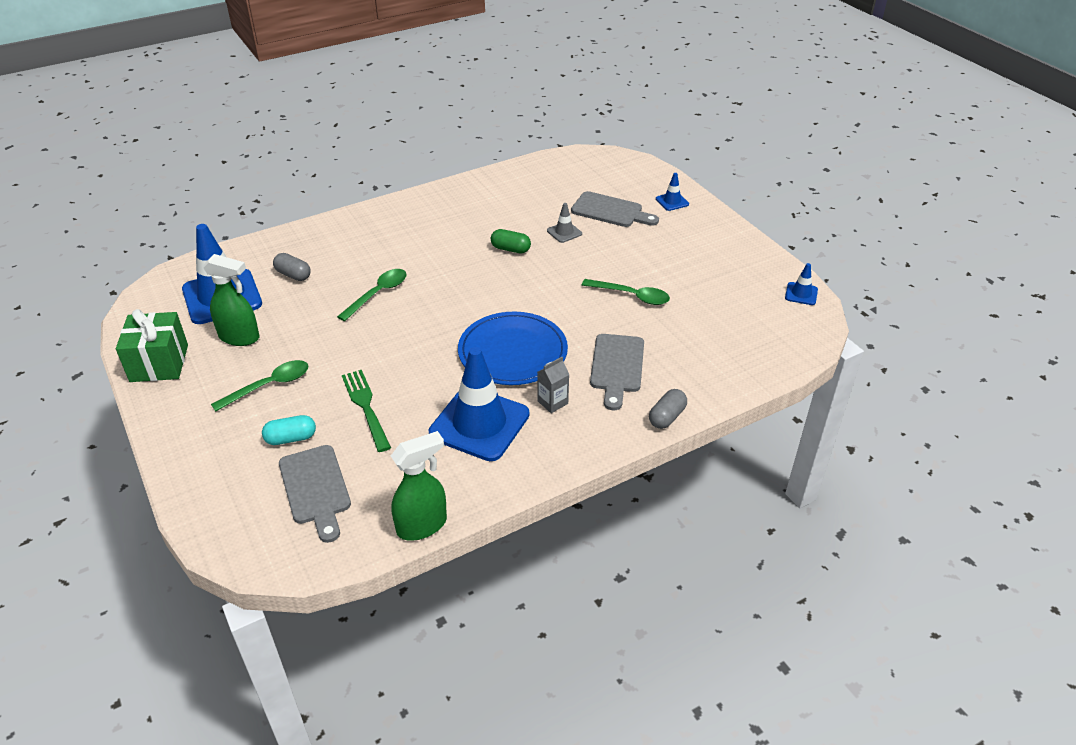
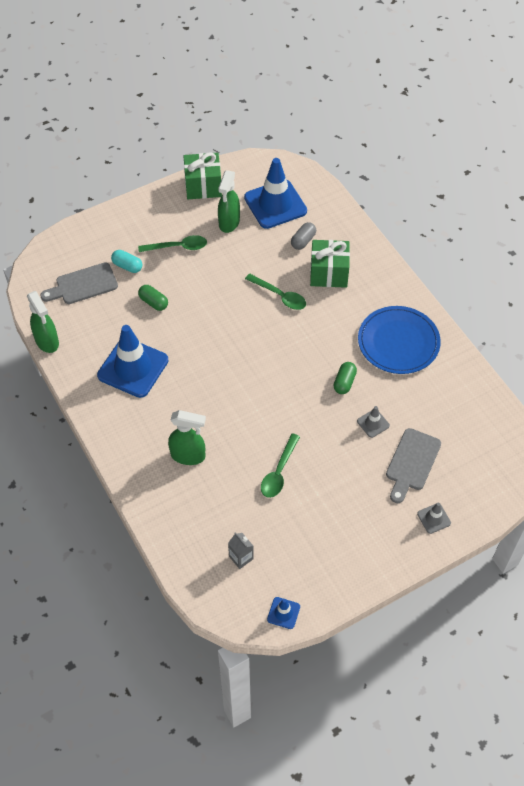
camera: 90 degrees right, 15 degrees up
(269, 386) = (178, 247): green spoon -> green spoon turned 60 degrees counterclockwise
(291, 438) = (127, 266): turquoise capsule -> turquoise capsule turned 45 degrees counterclockwise
(351, 256) = (329, 273): none -> green gift
(366, 407) = (153, 302): green fork -> green capsule
(512, 352) = (208, 386): blue plate -> blue plate (398, 342)
(552, 402) = (151, 412): grey carton -> grey carton (241, 557)
(617, 367) = (188, 456): grey cutting board -> green spray bottle
(667, 417) = (131, 486): grey capsule -> none
(672, 201) = (434, 518): blue traffic cone -> grey traffic cone

